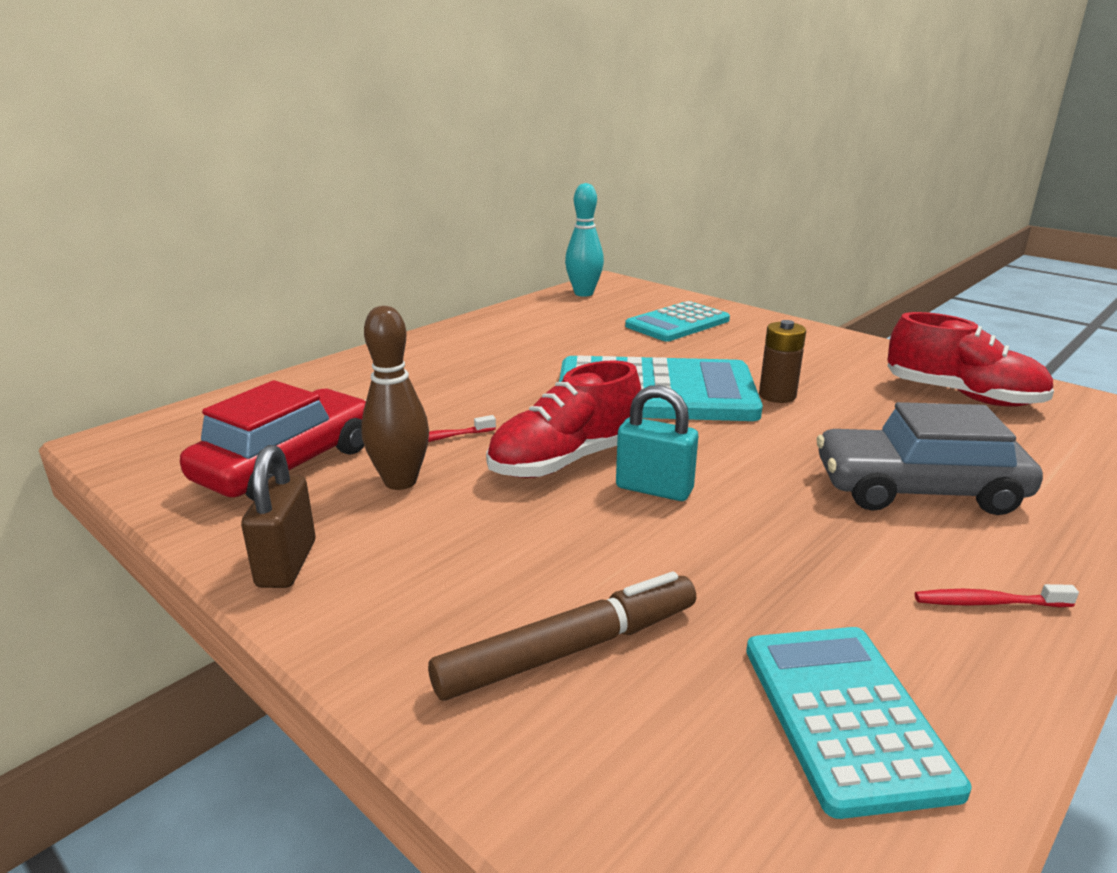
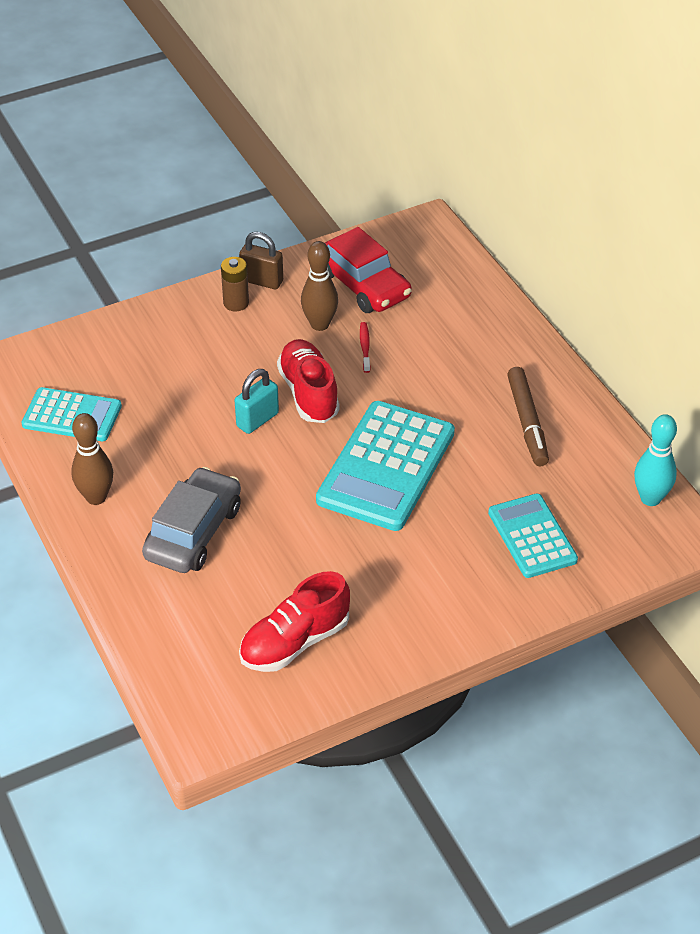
camera: 110 degrees right, 20 degrees up
(569, 650) = (152, 353): brown marker -> brown marker (527, 422)
(777, 395) = (348, 531): brown battery -> brown battery (236, 303)
(988, 603) = (96, 497): red toothbrush -> brown bowling pin

